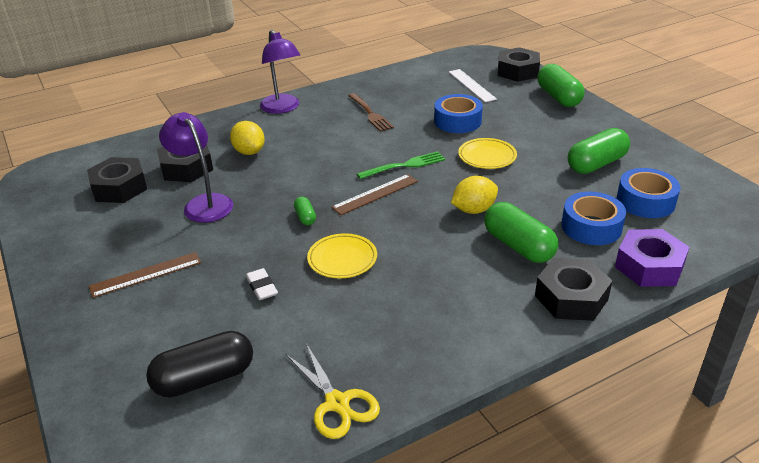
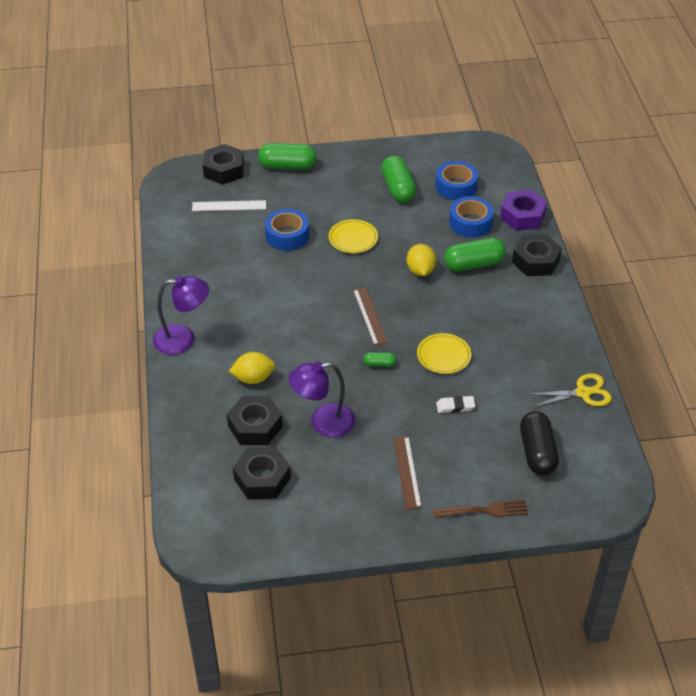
camera: 70 degrees left, 10 degrees up
(370, 114) = (236, 283): brown fork -> brown fork (484, 510)
(404, 165) = (338, 288): green fork -> none

